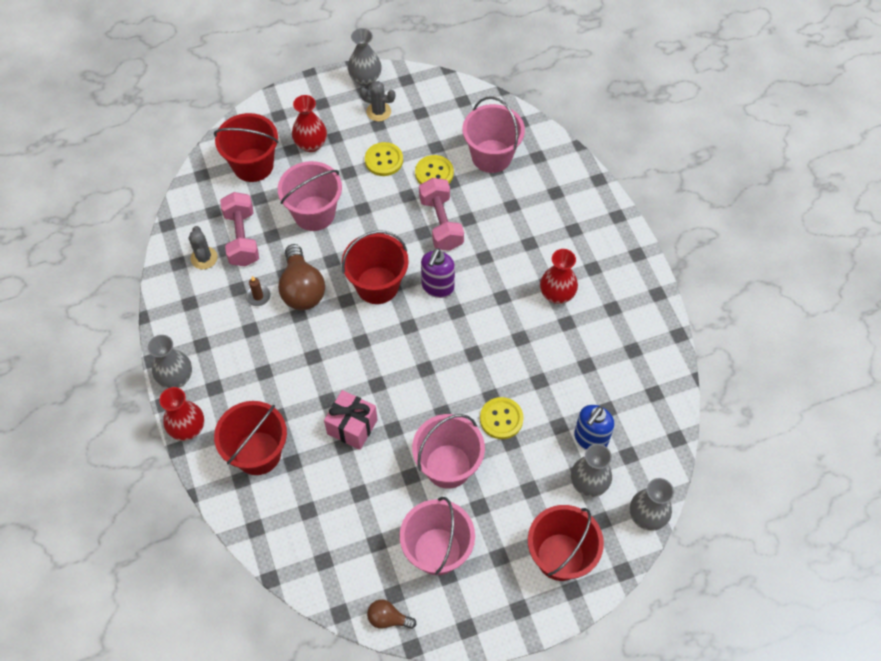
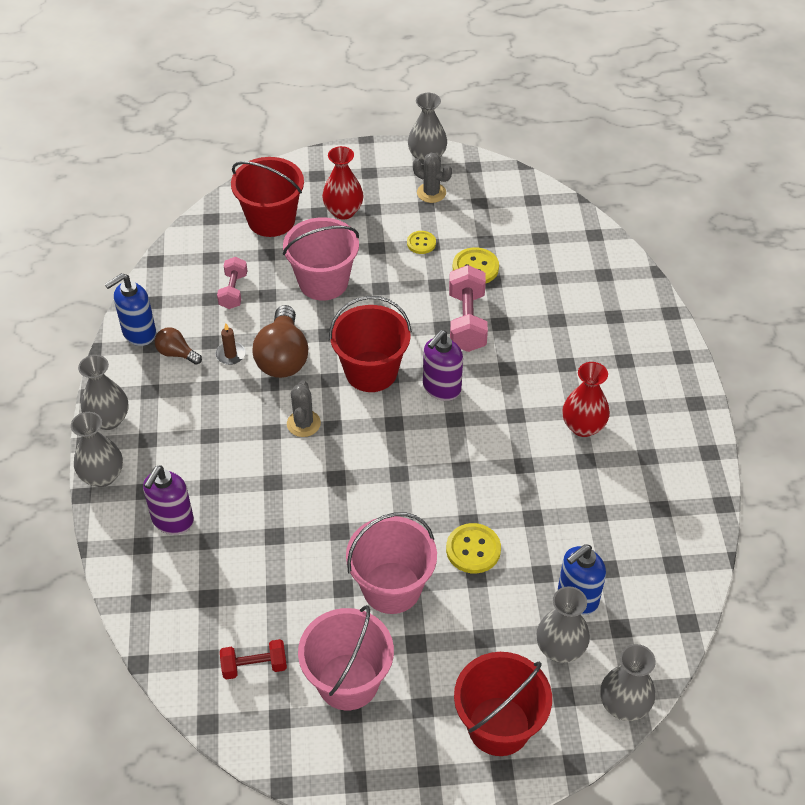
camera: 15 degrees right, 10 degrees down
(175, 294) = (139, 333): none -> blue soap dispenser
(188, 428) = (102, 476): red vase -> grey vase
(204, 258) = (184, 302): grey cactus -> grey cactus (303, 423)
(242, 238) = (233, 291): pink dumbbell -> pink dumbbell, size x0.62
(258, 453) = (172, 521): red bucket -> purple soap dispenser
(352, 427) = (291, 517): pink gift -> none
(361, 557) = (254, 666): none -> red dumbbell
(384, 160) = (421, 243): yellow button -> yellow button, size x0.64
(388, 618) = (263, 744): brown light bulb -> brown light bulb (177, 353)
(491, 156) = (548, 263): pink bucket -> none

